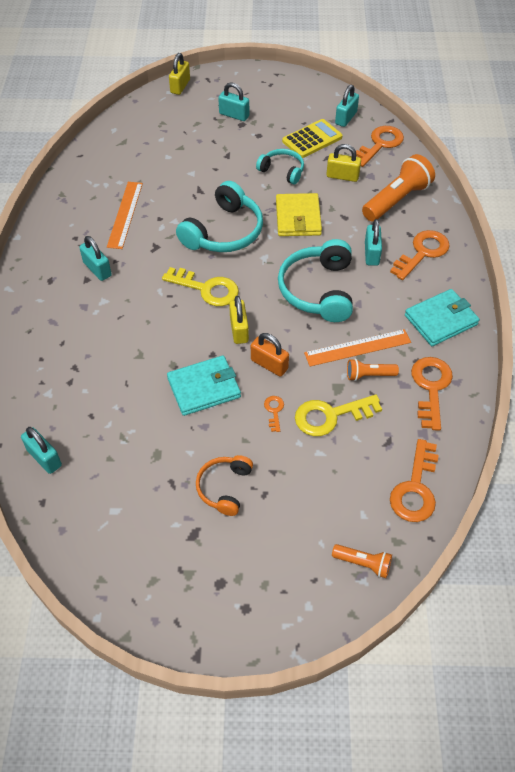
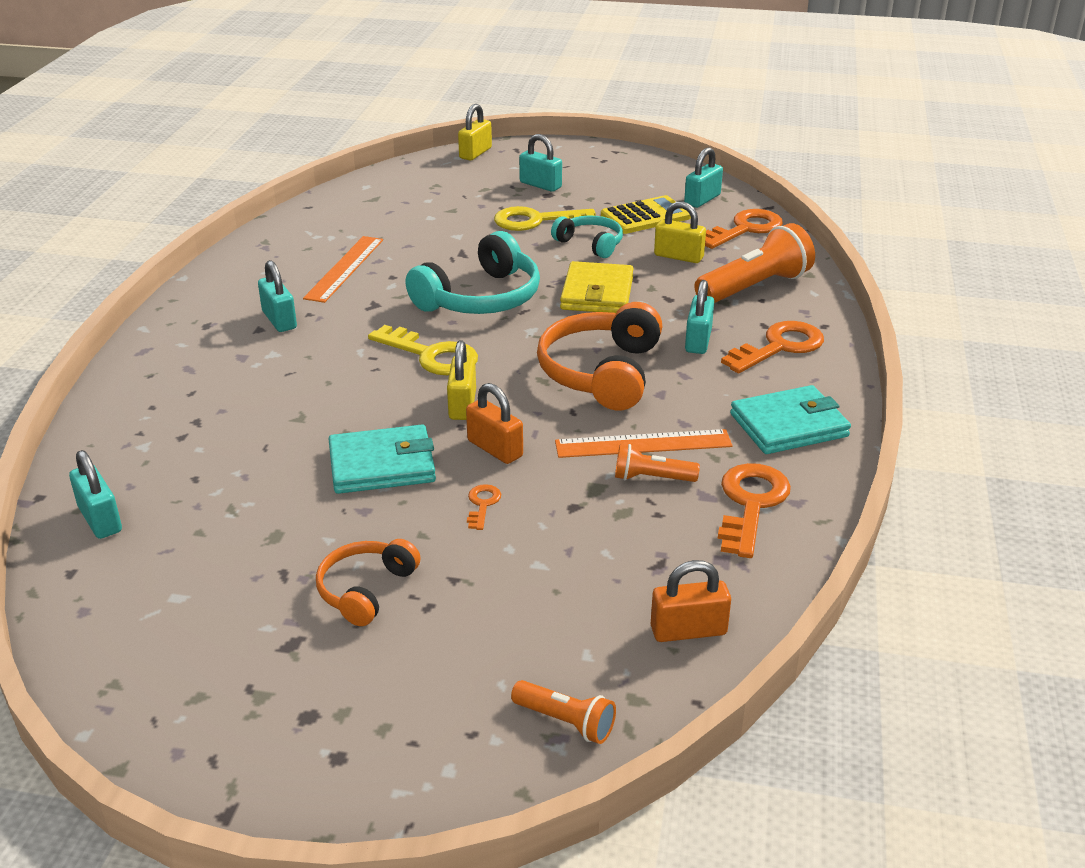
camera: 10 degrees right, 20 degrees down
(318, 290) = (601, 373): turquoise headphones -> orange headphones
(330, 416) = (572, 520): yellow key -> yellow key (535, 221)
(415, 488) = (688, 630): orange key -> orange padlock

